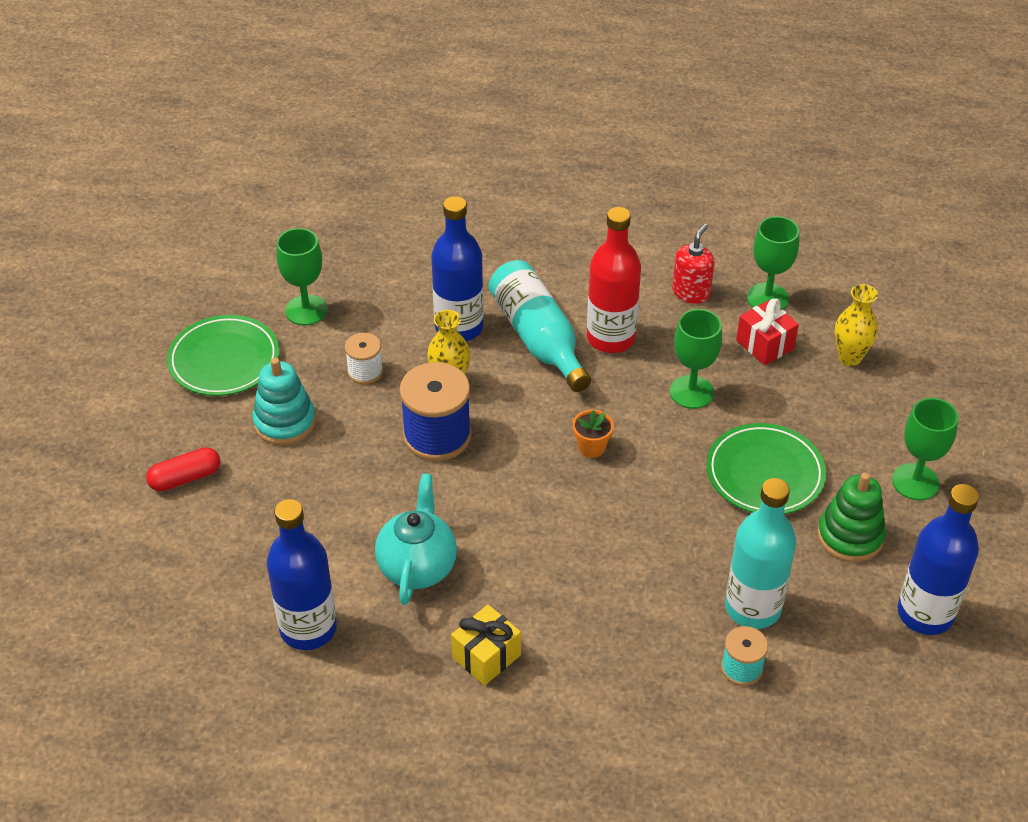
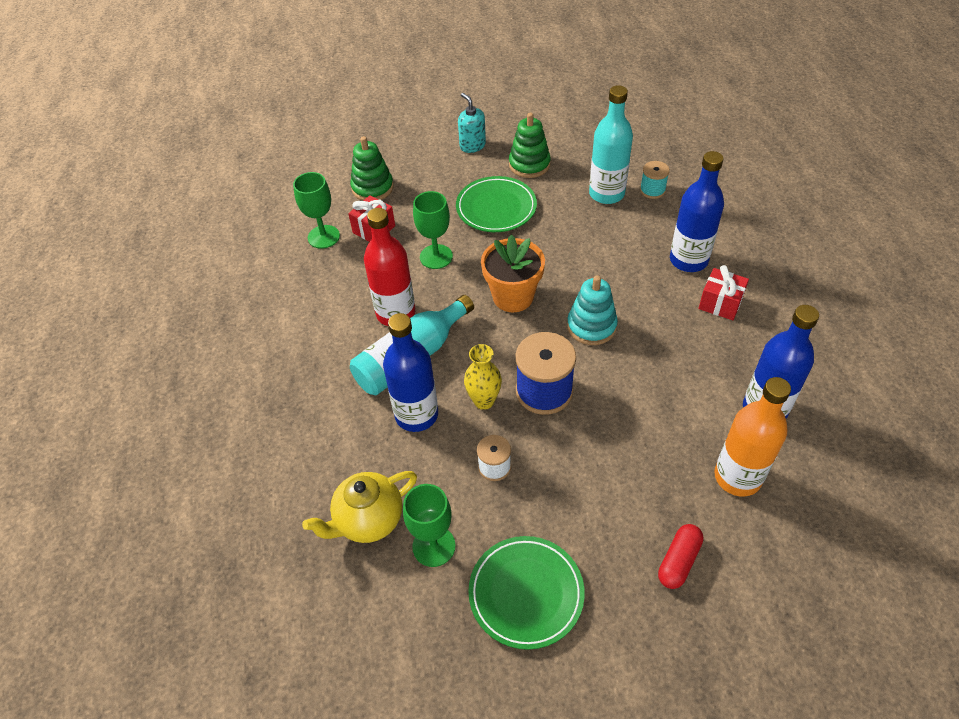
camera: 105 degrees left, 5 degrees up
(185, 478) = (678, 561): red capsule -> red capsule turned 75 degrees clockwise
(241, 564) = (737, 477): none -> orange bottle
(285, 422) = (579, 507): turquoise stacking toy -> turquoise stacking toy (591, 326)
(358, 273) = (368, 520): none -> yellow teapot
(417, 566) = (672, 363): turquoise teapot -> none
(486, 656) = (720, 303): yellow gift -> red gift
(591, 447) = (513, 297): orange flower pot -> orange flower pot, size x1.99
(691, 293) = (329, 278): red soap dispenser -> none
(849, 357) = (372, 188): yellow vase -> green stacking toy
(915, 482) = (472, 145): green goblet -> turquoise soap dispenser
(925, 614) = (570, 129): blue bottle -> blue bottle (688, 260)

